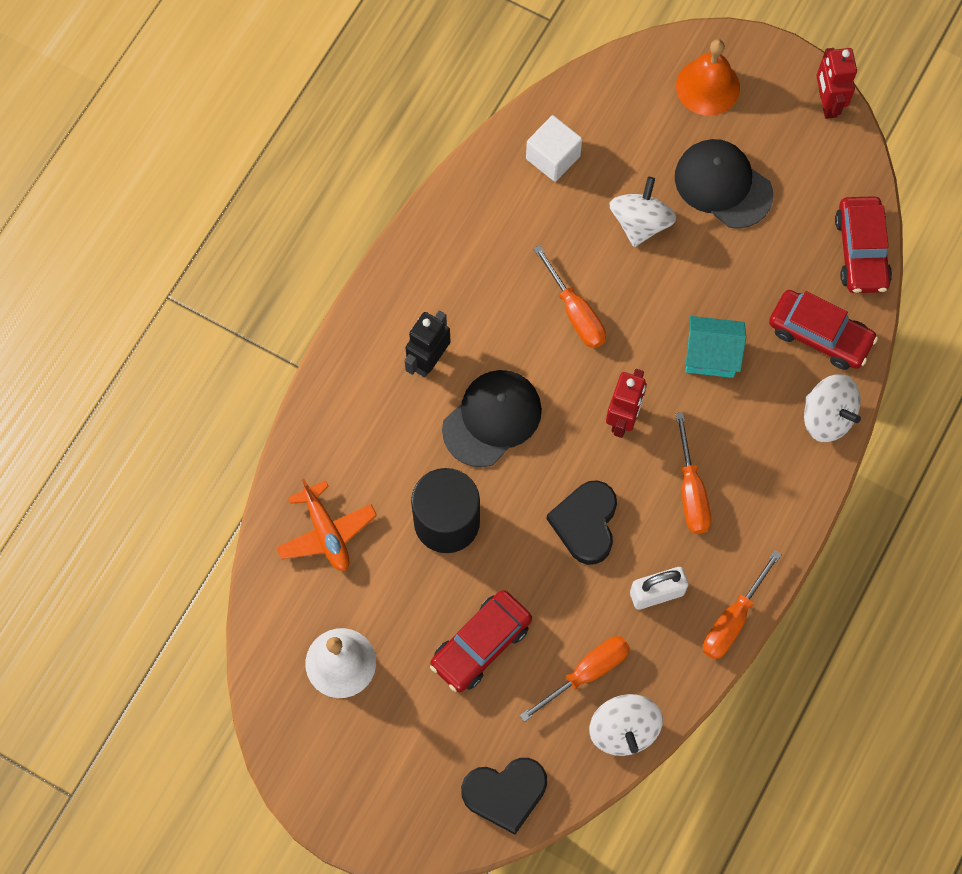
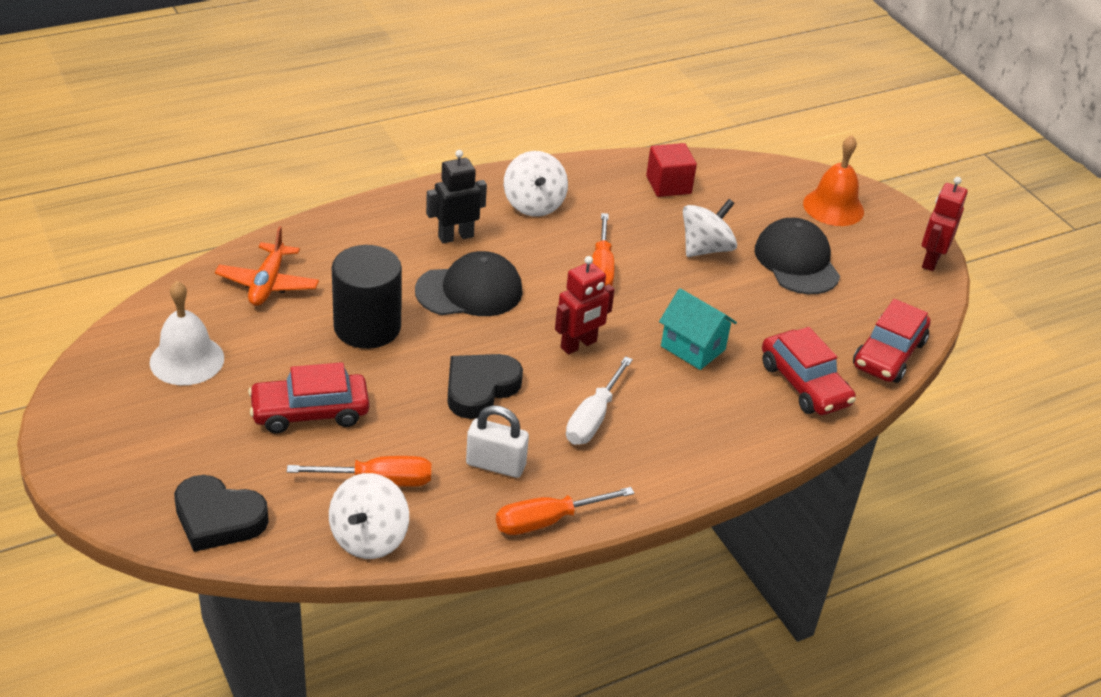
camera: 30 degrees right, 30 degrees down
(553, 157) = (668, 185): white cube -> red cube
(691, 491) = (593, 418): orange screwdriver -> white screwdriver
(827, 417) = (765, 437): white spinning top -> white spinning top (534, 204)

